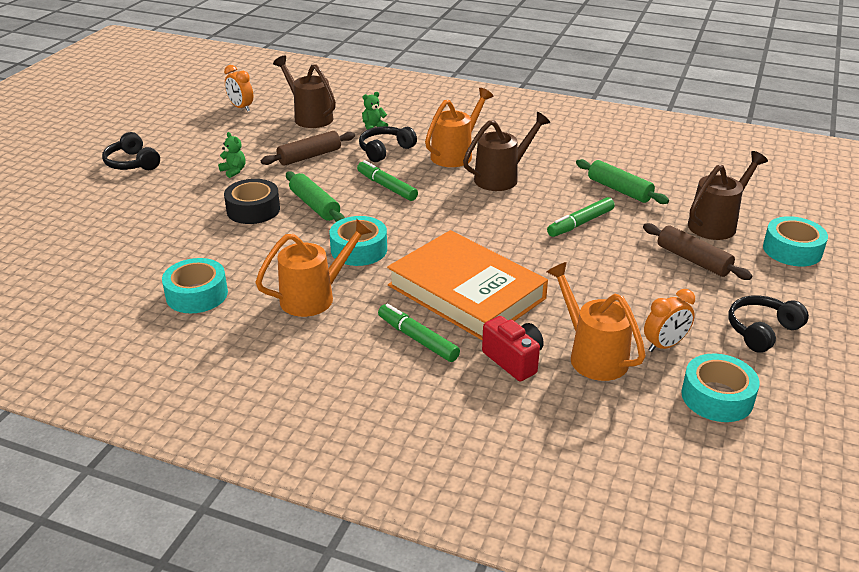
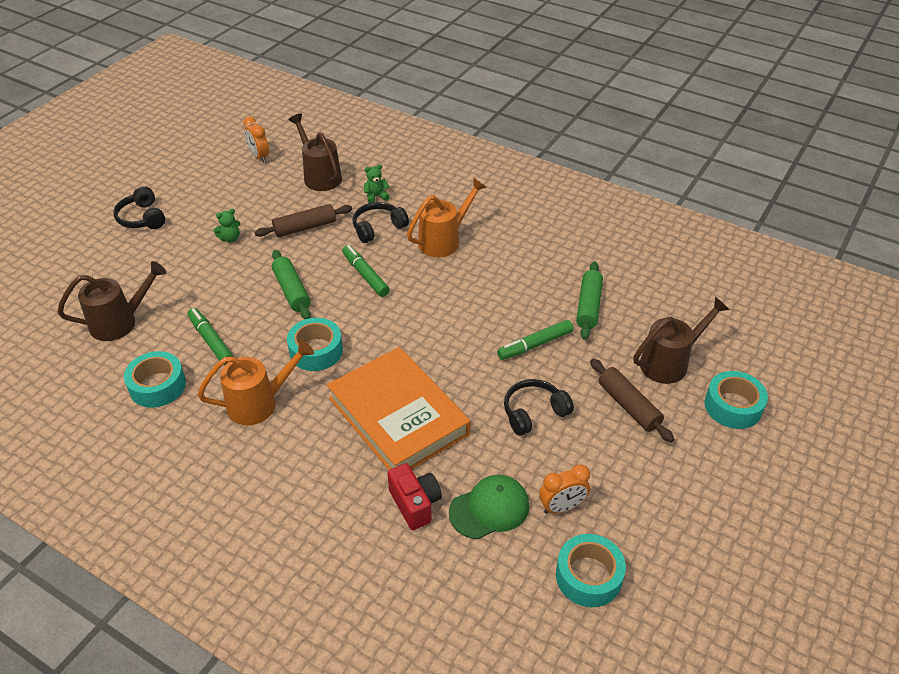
camera: 10 degrees right, 10 degrees up
(234, 171) = (230, 238): green teddy bear -> green teddy bear turned 90 degrees clockwise
(253, 210) = (234, 289): black tape -> none
(418, 339) = (336, 466): green marker -> green marker (211, 341)
(502, 178) = (479, 276): brown watering can -> brown watering can (121, 322)
(592, 355) = (489, 508): orange watering can -> green cap
(619, 190) = (588, 306): green rolling pin -> green rolling pin turned 45 degrees clockwise
(761, 331) = (662, 503): black headphones -> black headphones (534, 412)

